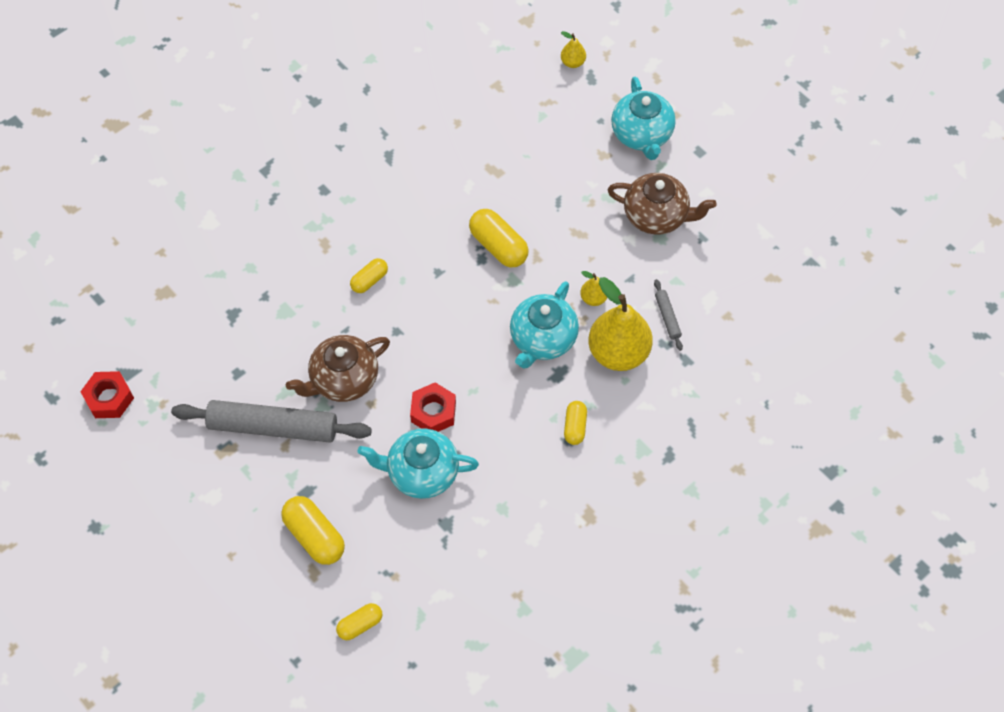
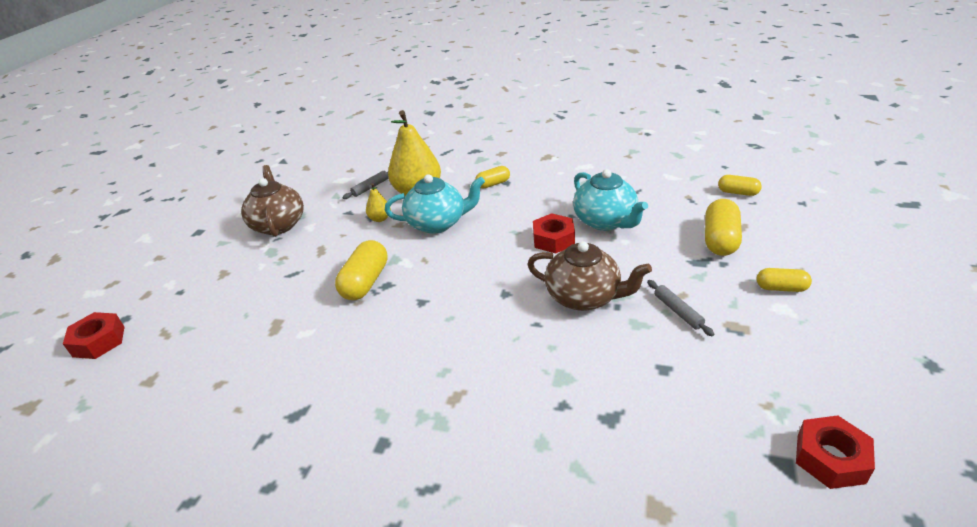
camera: 120 degrees left, 25 degrees down
(273, 427) = (678, 311): grey rolling pin -> grey rolling pin, size x0.43
(369, 280) = (469, 338): yellow capsule -> yellow capsule (781, 288)
(572, 62) = (99, 341): yellow pear -> red nut
(642, 135) = (190, 264): turquoise teapot -> none

